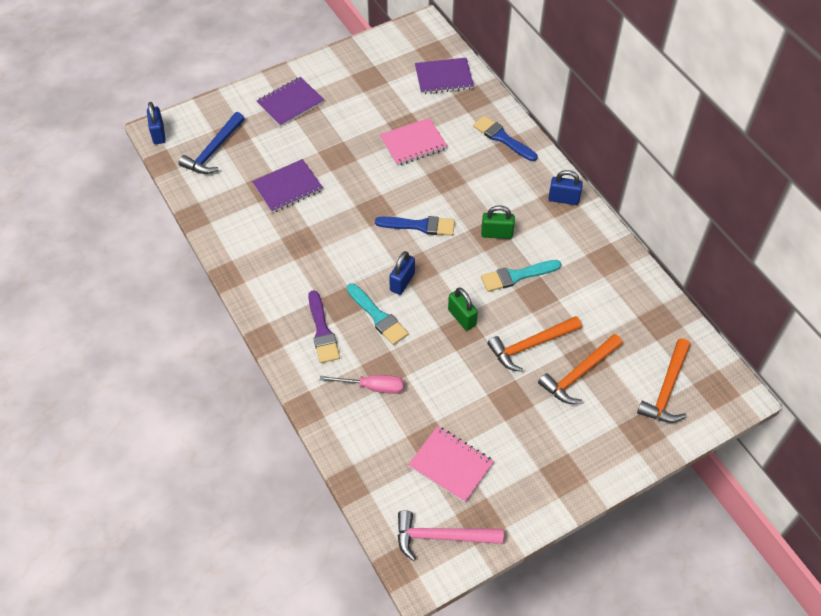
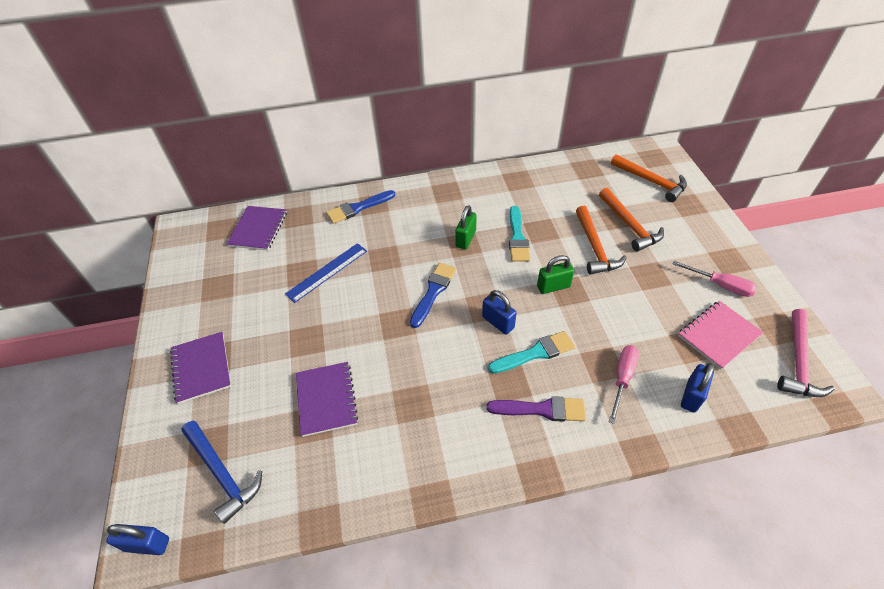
camera: 70 degrees left, 5 degrees down
(413, 143) = (327, 272): pink notebook -> blue ruler
(521, 466) = (720, 285): none -> pink screwdriver
(563, 199) = (445, 188): blue padlock -> blue padlock (691, 396)

